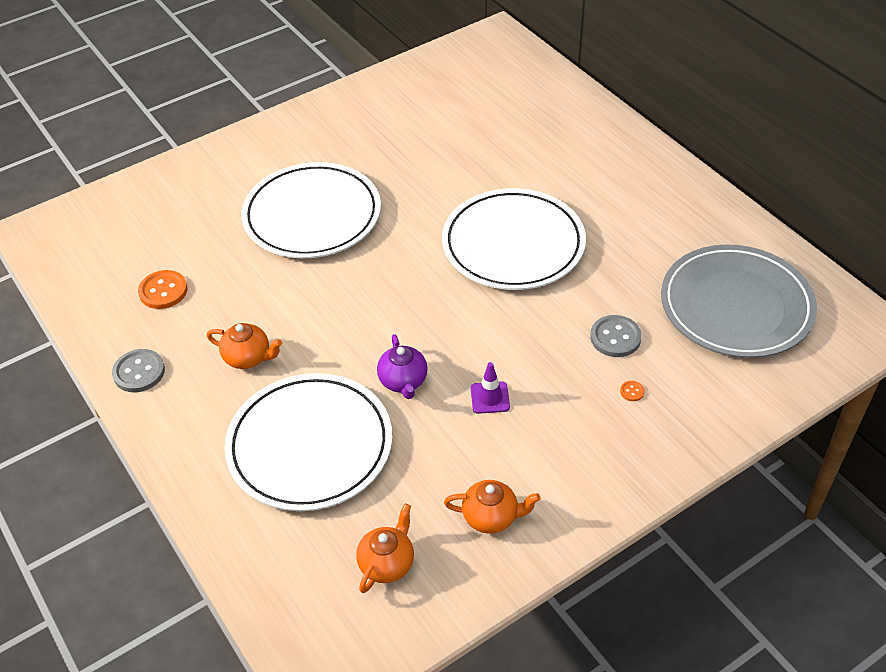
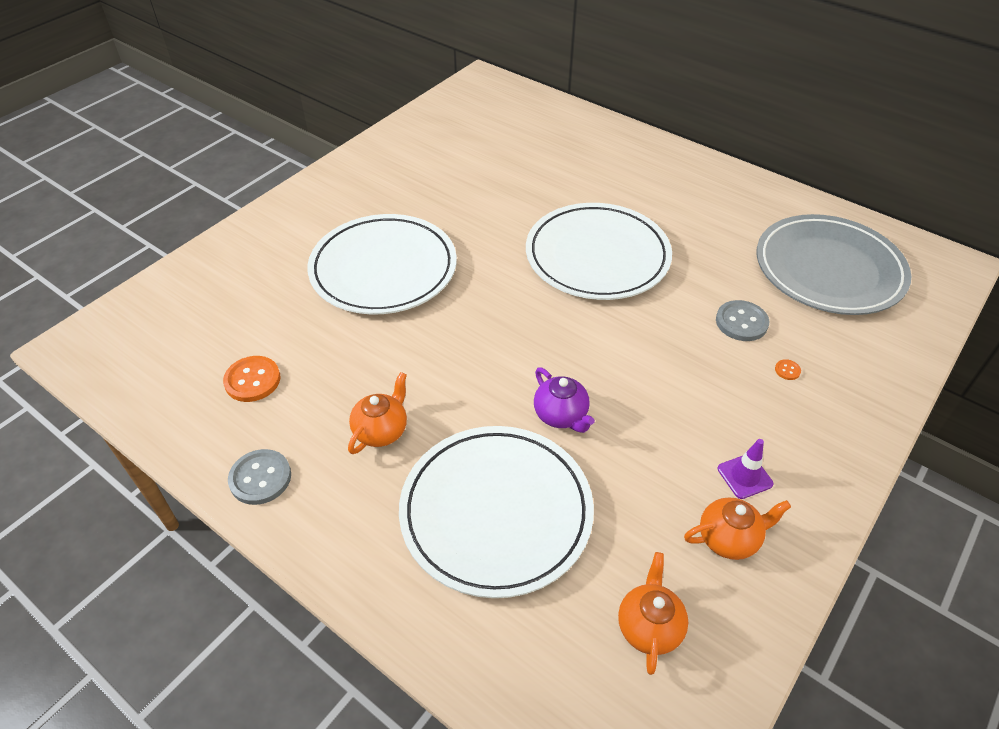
camera: 20 degrees left, 0 degrees up
(248, 358) = (381, 431): orange teapot -> orange teapot turned 60 degrees counterclockwise
(490, 398) = (657, 410): purple traffic cone -> purple traffic cone (744, 476)

